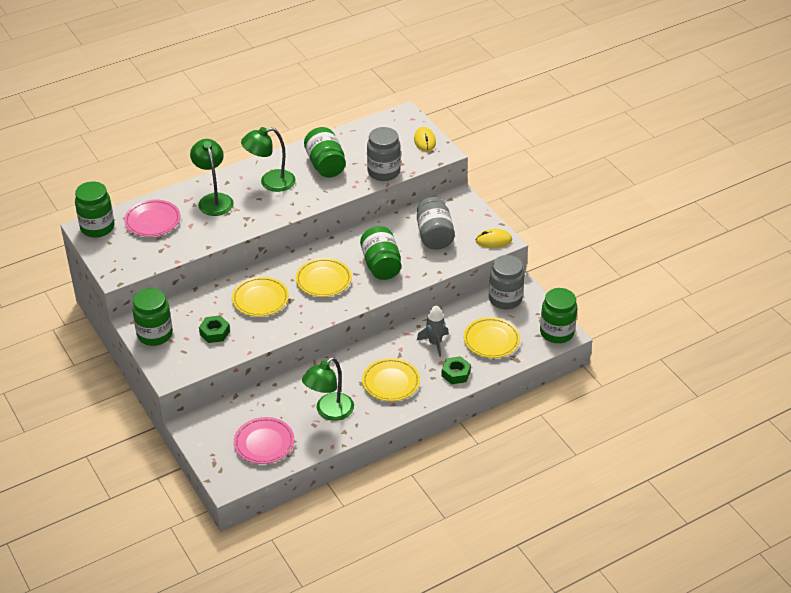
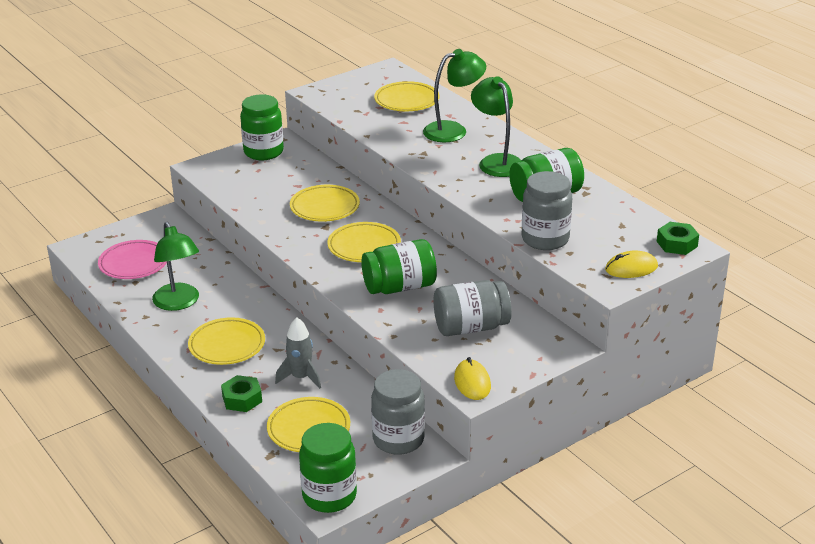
camera: 85 degrees right, 10 degrees down
(97, 227) = (390, 74): green jar -> none
(152, 221) = (406, 101): pink plate -> yellow plate
(214, 332) = (267, 185): green nut -> green nut (677, 244)
(329, 412) = (179, 303): green lamp -> green lamp turned 150 degrees counterclockwise

